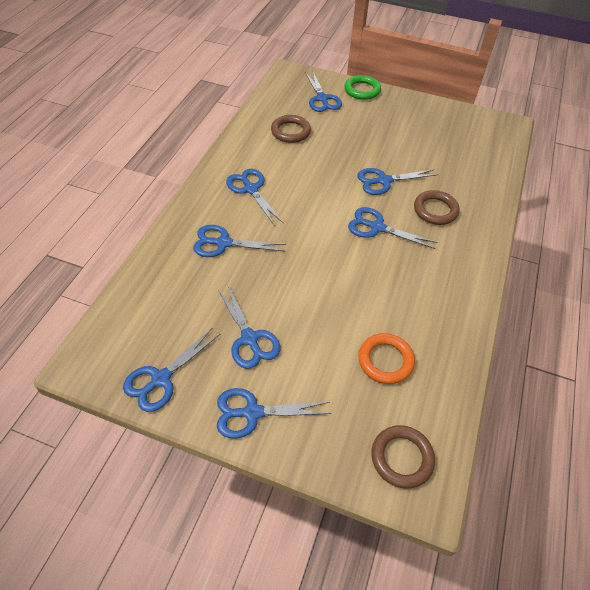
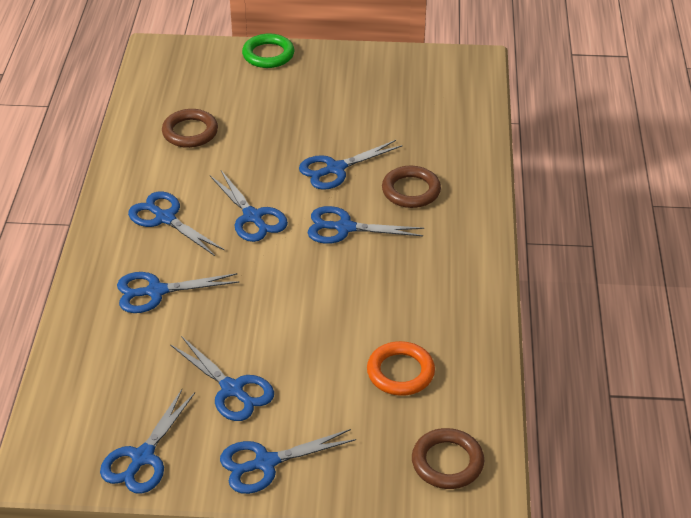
camera: 15 degrees left, 10 degrees down
(322, 99) = (217, 78): blue scissors -> blue scissors (252, 217)

